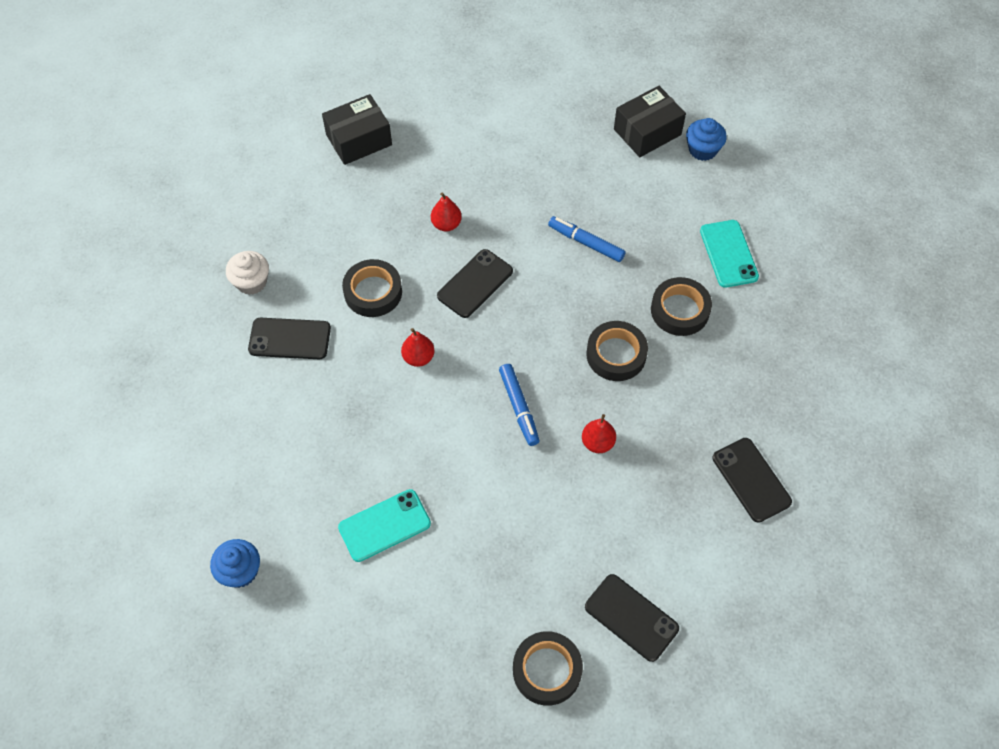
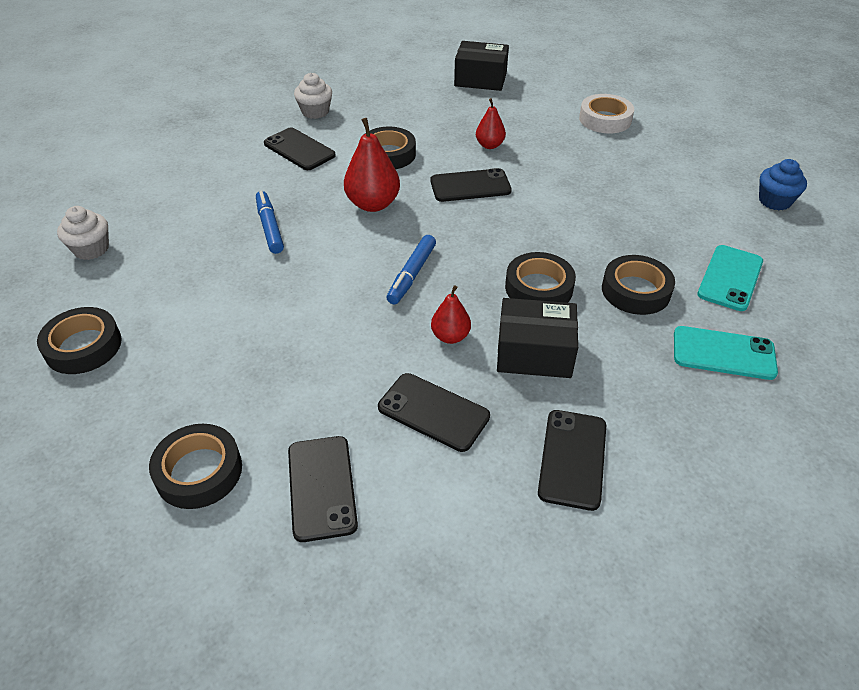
camera: 40 degrees right, 15 degrees down
(240, 571) = (91, 249): blue cupcake -> white cupcake
(352, 653) = (83, 346): none -> black tape
(384, 526) = (216, 284): turquoise phone -> turquoise phone (723, 353)
(418, 357) = (373, 204): red pear -> red pear, size x1.68
(510, 129) = (605, 119): none -> white tape
(586, 243) = (594, 207): blue marker -> blue marker (270, 227)
(643, 511) = (433, 412): none -> black phone
(647, 132) = (729, 169): black box -> black box (534, 353)

